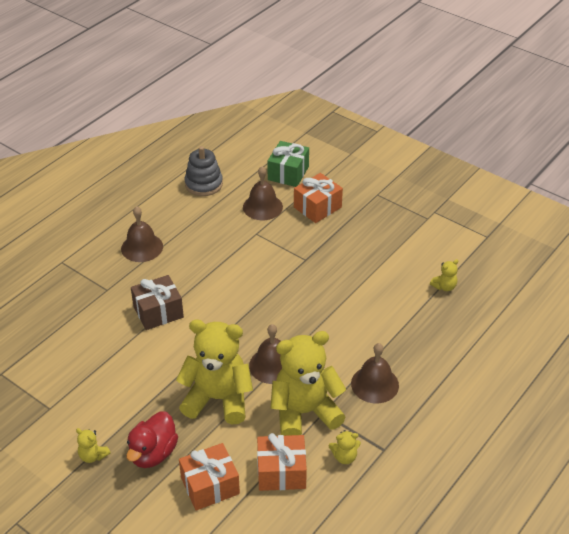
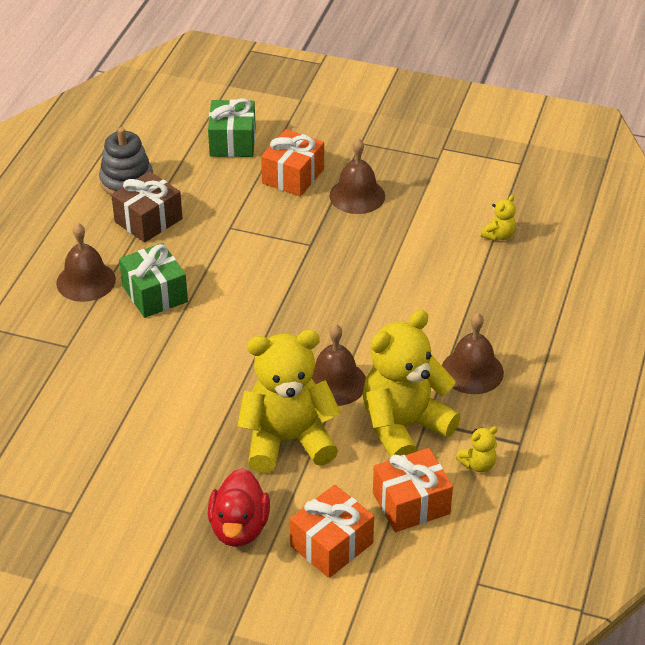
camera: 20 degrees left, 0 degrees up
(93, 456) = (162, 553): yellow teddy bear -> none
(158, 312) = (152, 356): brown gift -> brown gift (148, 220)
(182, 268) = (155, 294): none -> green gift
(262, 207) = (221, 192): brown bell -> brown bell (357, 196)

